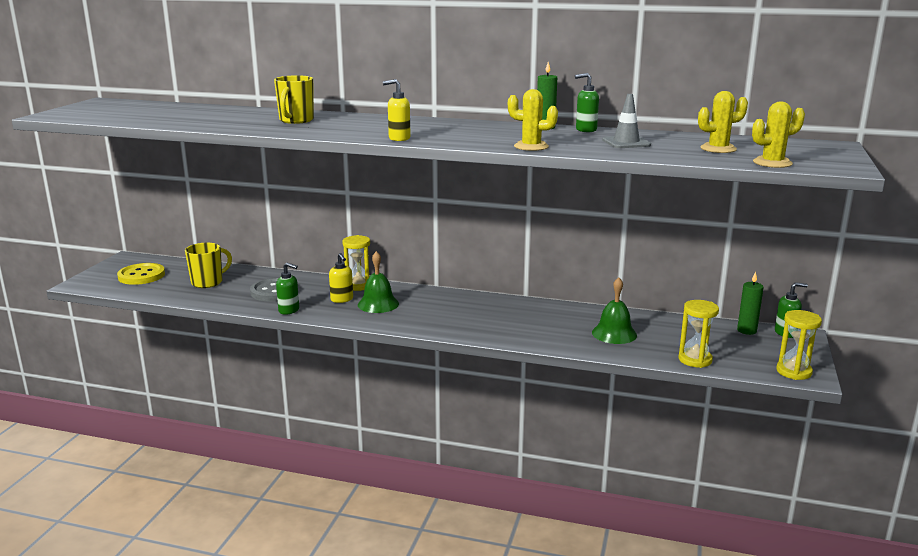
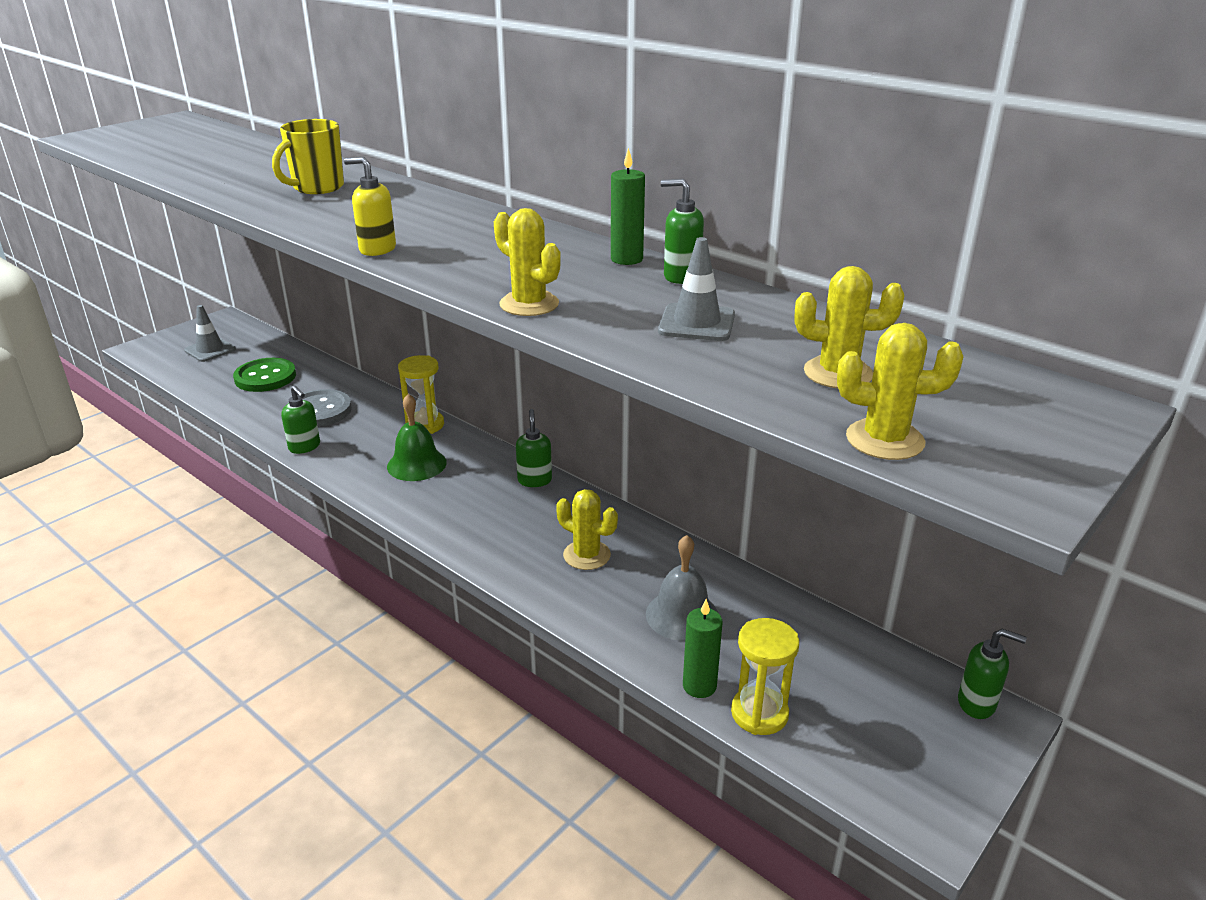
camera: 25 degrees right, 10 degrees up
(141, 276) = (210, 350): yellow button -> grey traffic cone
(208, 282) = (265, 377): yellow mug -> green button
(342, 299) = (382, 444): yellow soap dispenser -> none
(462, 297) = (534, 480): none -> green soap dispenser
(534, 322) = (587, 555): none -> yellow cactus
(614, 333) = (682, 615): green bell -> grey bell
(746, 330) = (909, 676): green candle -> green candle (699, 686)
(793, 372) = (910, 801): yellow hourglass -> none

